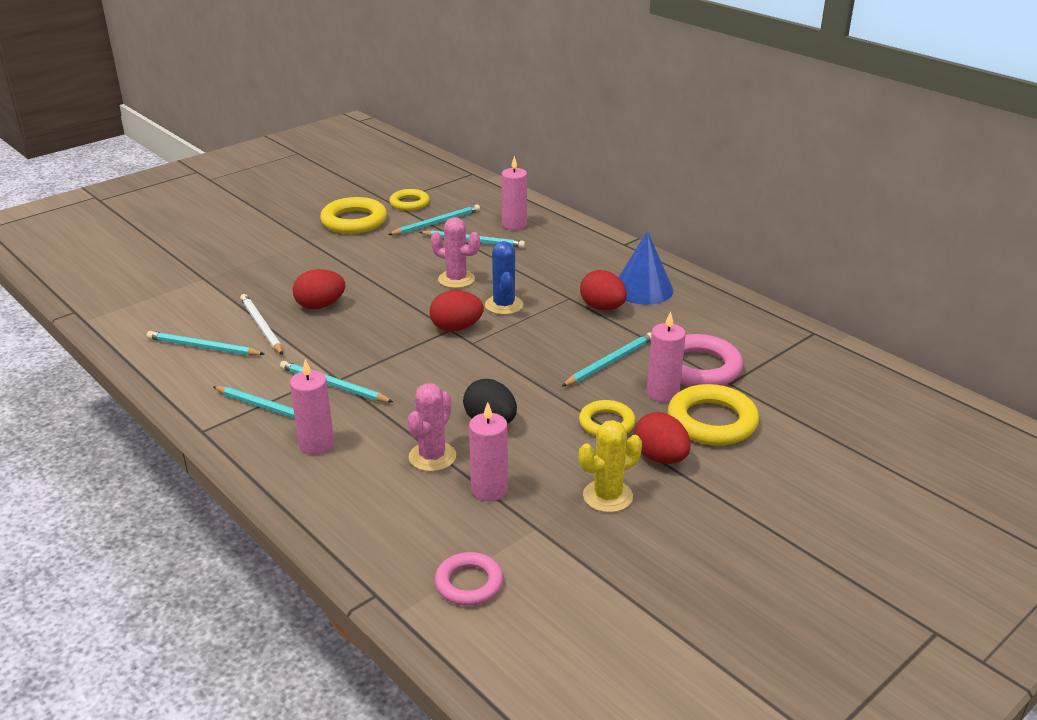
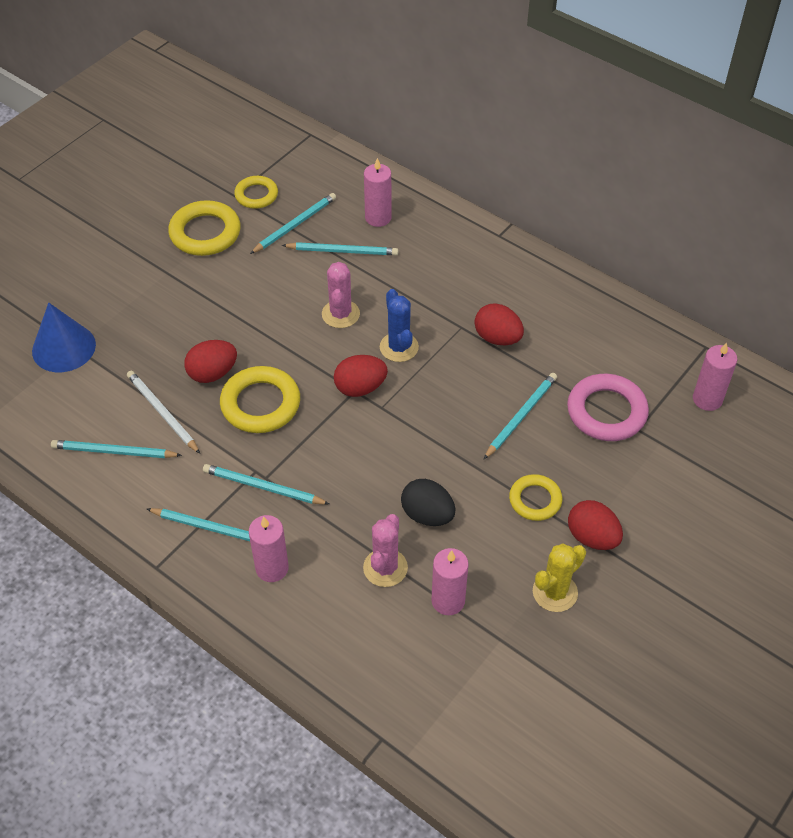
camera: 10 degrees left, 20 degrees up
(456, 279) = (340, 314): pink cactus -> pink cactus turned 75 degrees clockwise
(469, 583) = (458, 713): pink ring -> none
(643, 289) = (531, 304): blue cone -> blue cone (64, 347)
(663, 393) = (579, 452): pink candle -> pink candle (707, 399)
(712, 421) = (630, 483): yellow ring -> yellow ring (260, 404)

